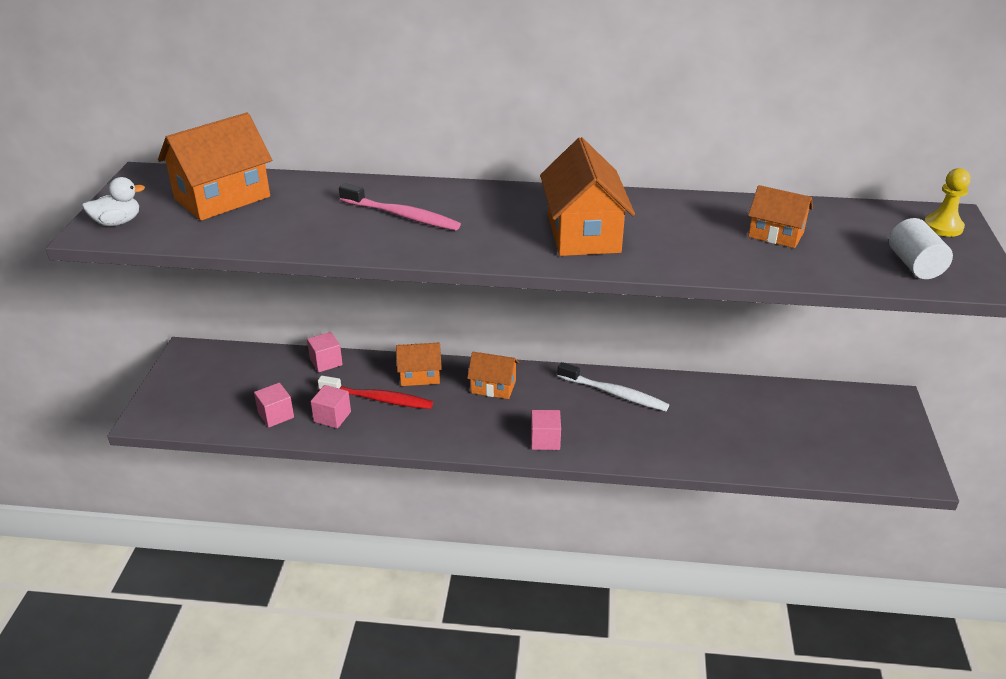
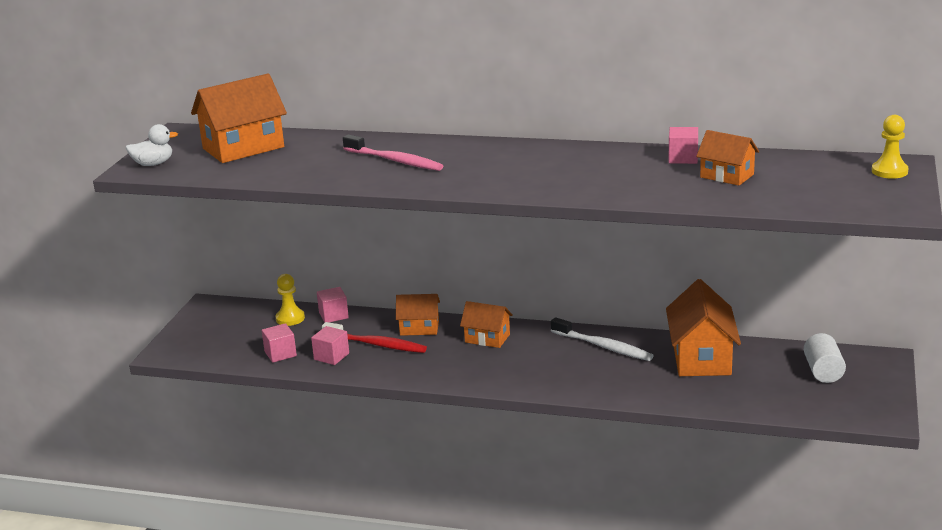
camera: 10 degrees right, 10 degrees down
(280, 367) = (290, 318): none -> yellow pawn
(545, 440) = (526, 379): pink cube -> pink cube (683, 158)
(583, 233) = (551, 174): orange house -> orange house (701, 358)
(914, 265) = (845, 198): white cylinder -> white cylinder (823, 371)

